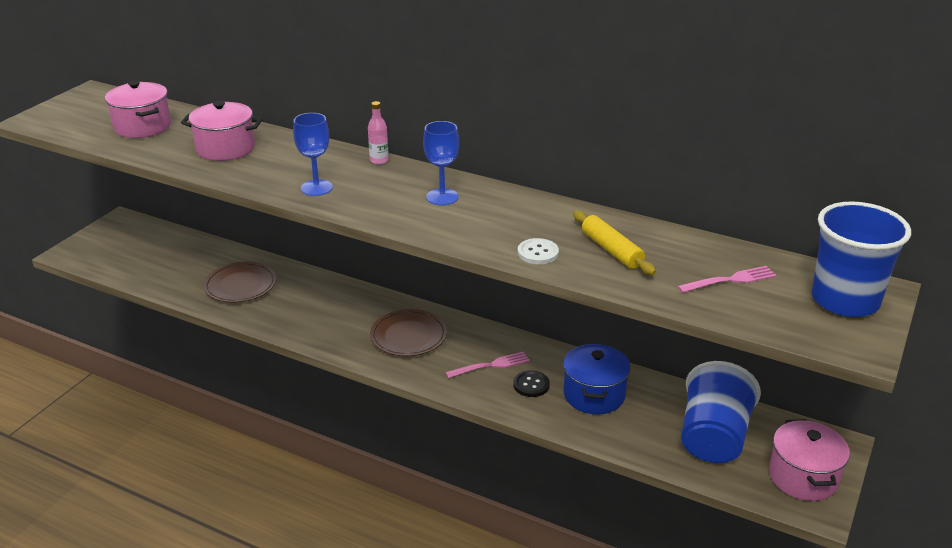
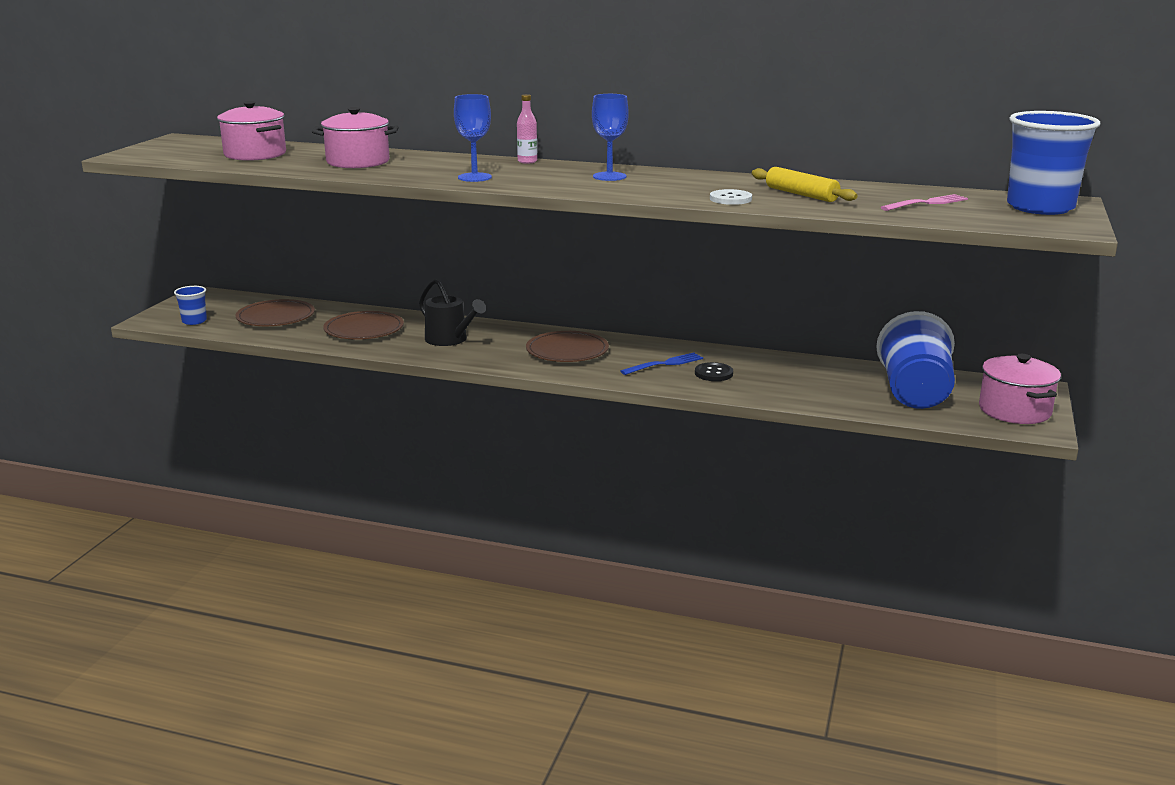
camera: 10 degrees left, 10 degrees down
(102, 258) = (194, 321): none -> blue cup
(172, 260) = (276, 317): none -> brown plate
(310, 308) = (450, 340): none -> black watering can
(491, 365) = (665, 364): pink fork -> blue fork
(594, 395) = (781, 375): blue pot -> none

